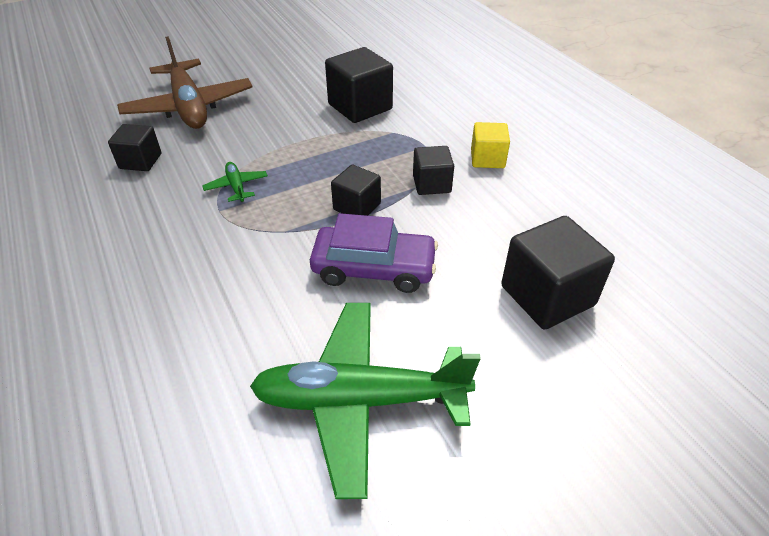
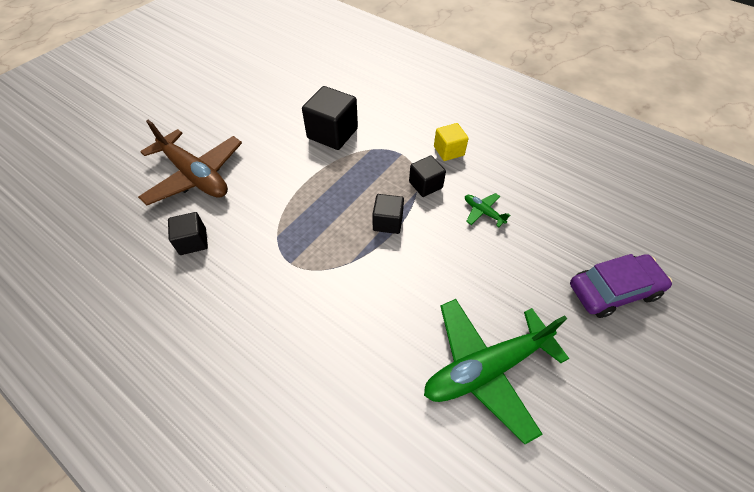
camera: 25 degrees left, 10 degrees up
(236, 187) = (289, 237): green plane -> green plane (483, 212)
(374, 268) = (431, 268): purple car -> purple car (613, 290)
(547, 295) = (546, 245): black cube -> none

